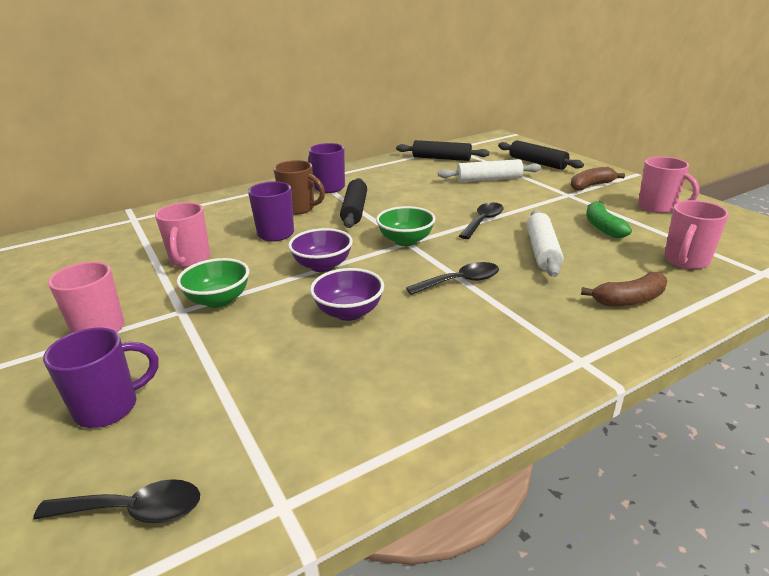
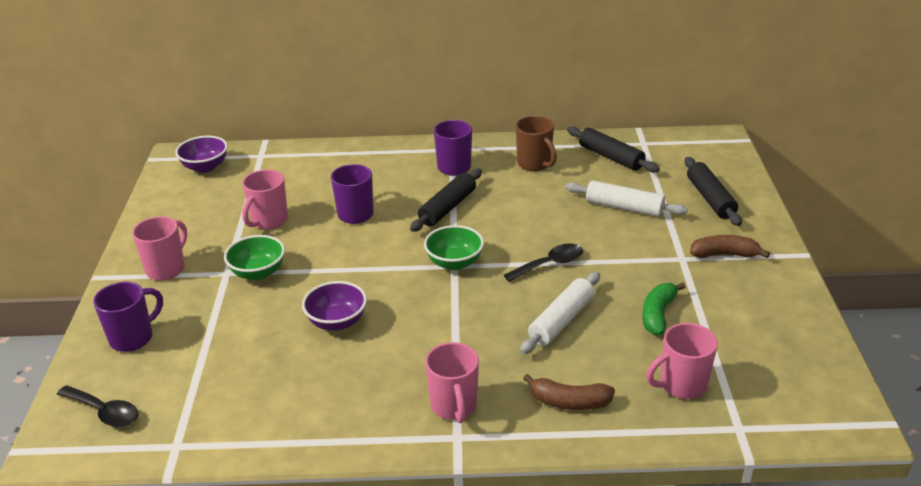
camera: 30 degrees right, 5 degrees up
(109, 408) = (133, 338): purple mug -> purple mug turned 45 degrees counterclockwise
(299, 209) = (401, 188): brown mug -> brown mug (535, 164)
(322, 266) = (360, 266): purple bowl -> purple bowl (205, 167)
(460, 281) = (451, 326): black spoon -> none
(658, 207) = (755, 311): pink mug -> pink mug (454, 406)

